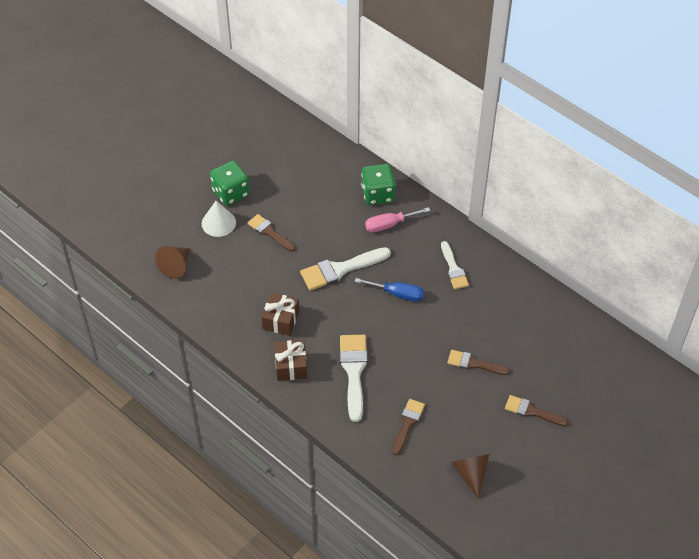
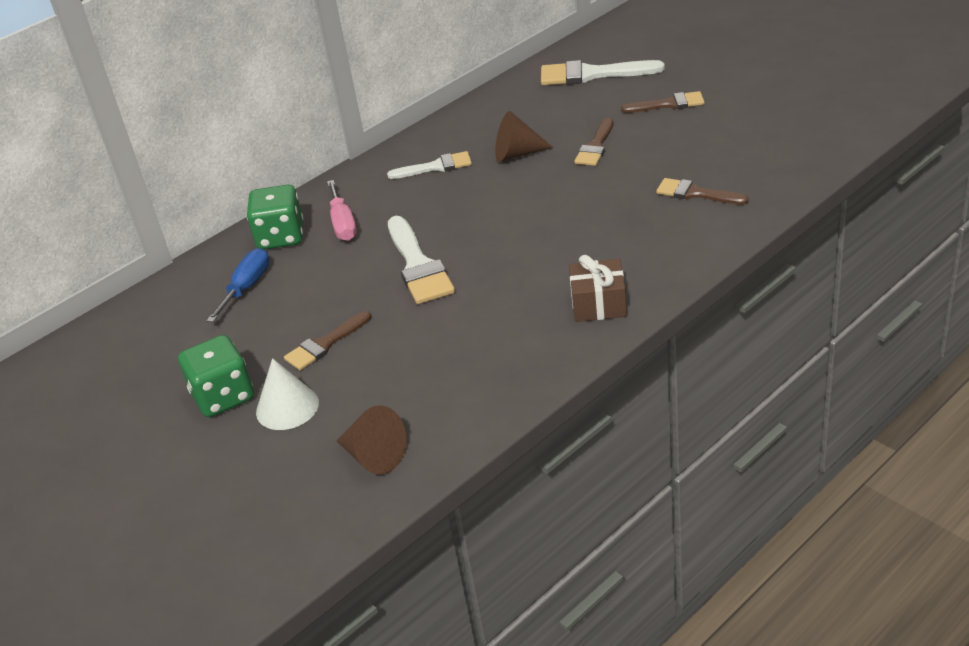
camera: 80 degrees left, 15 degrees down
(281, 320) = (508, 320): brown gift -> none
(354, 371) = (608, 243): white brush -> white brush (592, 74)
(397, 294) = (472, 211): blue screwdriver -> blue screwdriver (247, 287)
(471, 473) = (767, 143): brown cone -> brown cone (517, 154)
(532, 411) = (668, 104): brown brush -> brown brush turned 120 degrees counterclockwise

